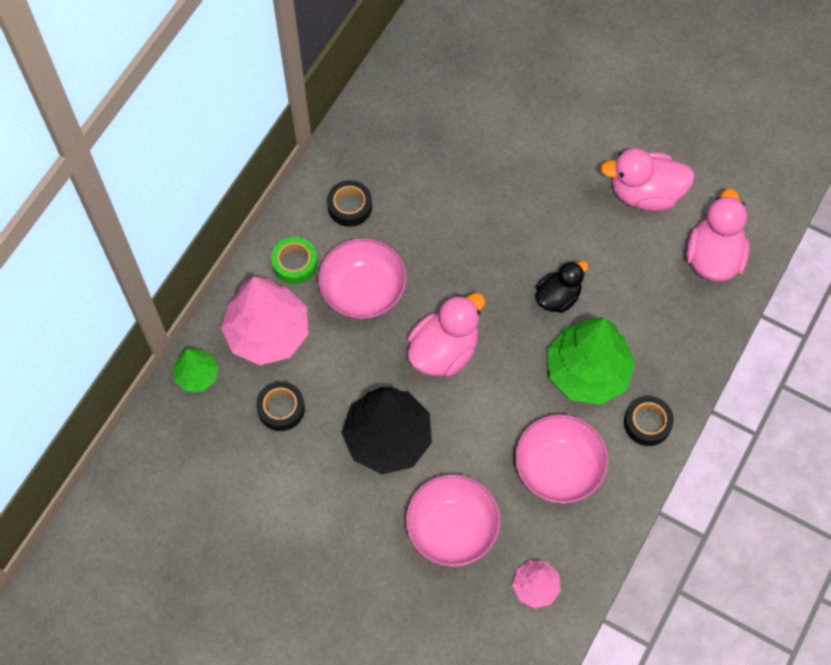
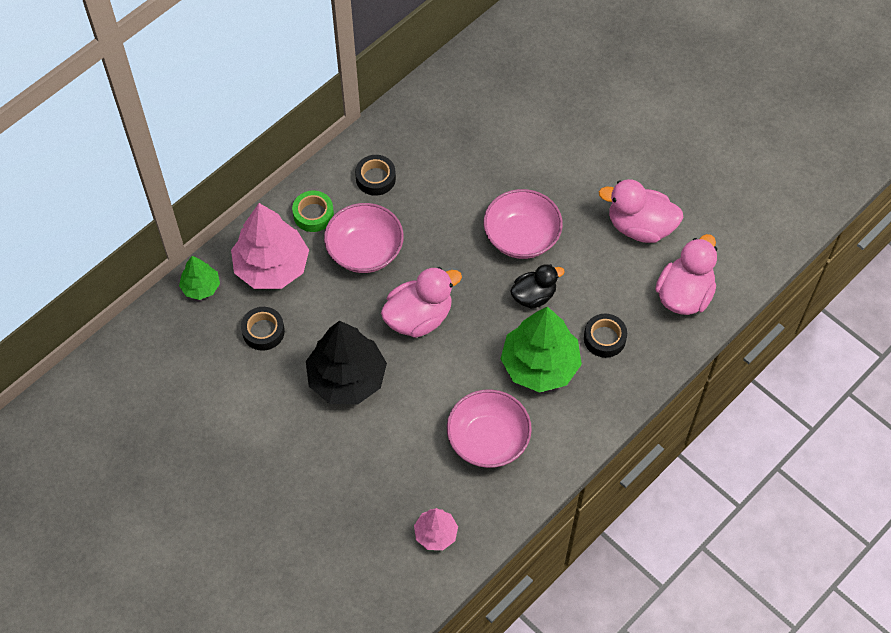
camera: 15 degrees right, 5 degrees down
(452, 528) = (378, 467): pink bowl -> pink bowl (521, 237)
(647, 423) = (579, 421): black tape -> black tape (604, 338)

